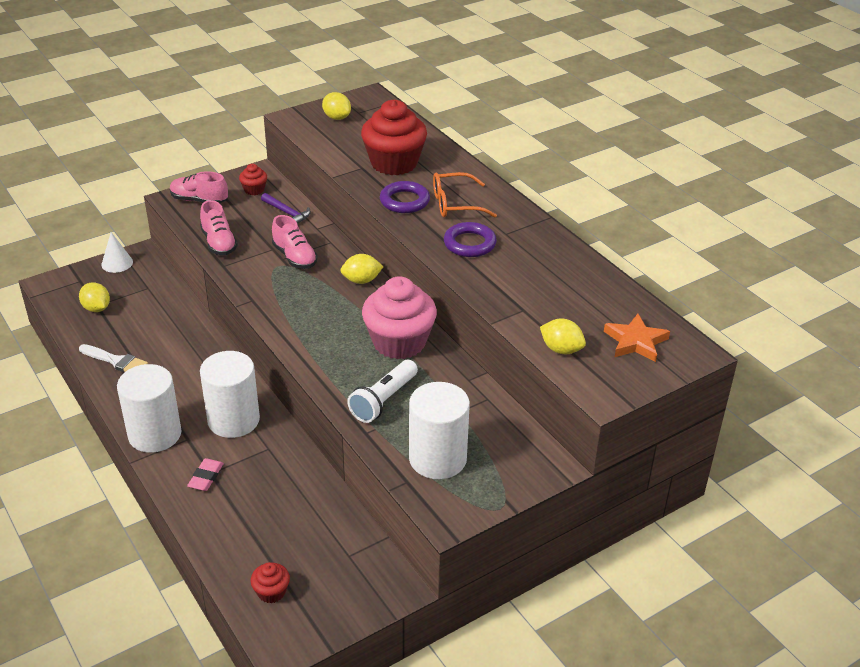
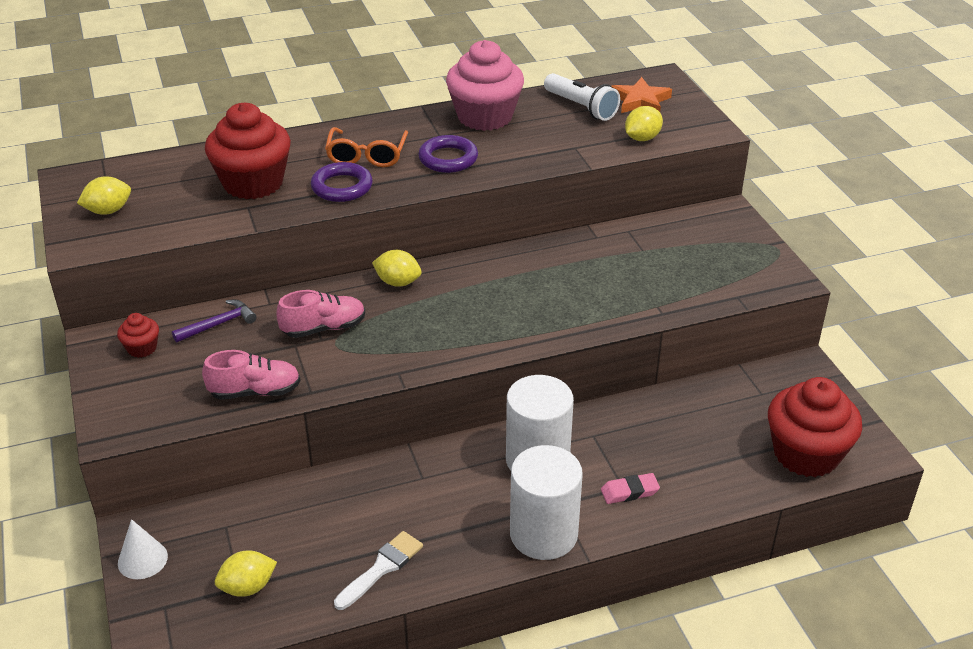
camera: 75 degrees left, 0 degrees up
(199, 200) = (134, 403): pink shoe -> none
(206, 477) = (629, 491): pink eraser -> pink eraser turned 45 degrees counterclockwise
(271, 592) = (806, 454): red cupcake -> red cupcake, size x2.22
(361, 280) = (398, 282): yellow lemon -> yellow lemon turned 75 degrees counterclockwise
(383, 400) = (614, 295): white flashlight -> white flashlight (581, 107)
(399, 342) = (522, 271): pink cupcake -> pink cupcake (485, 116)
(437, 459) = (708, 273): white cylinder -> none

